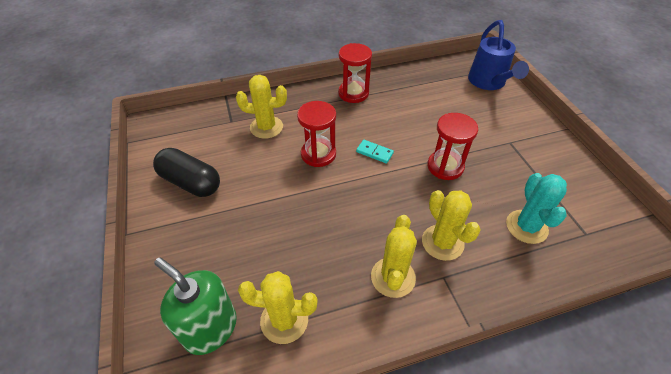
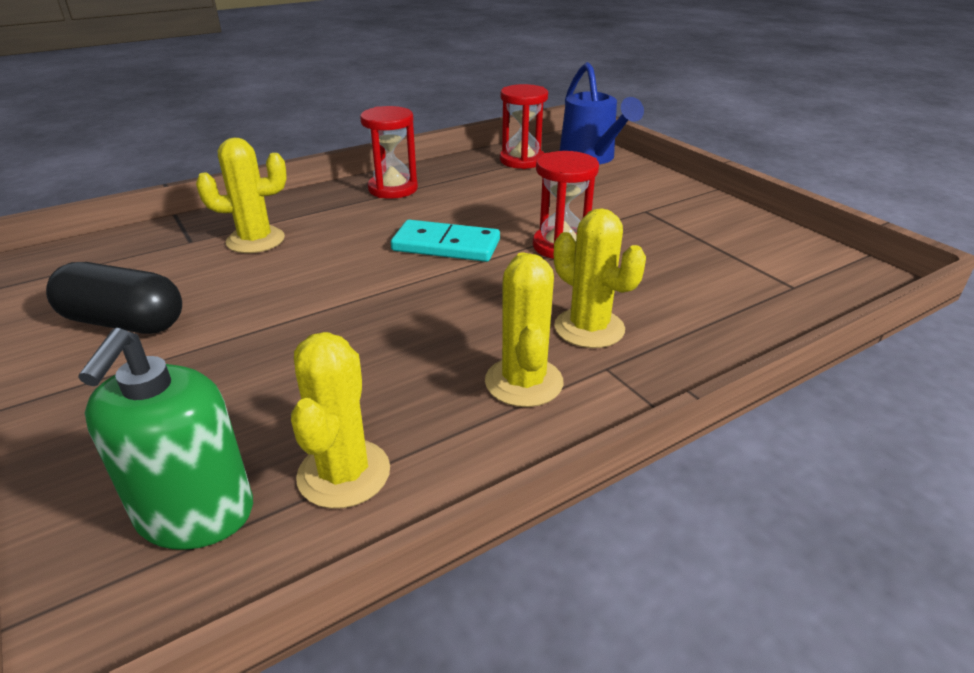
camera: 15 degrees left, 15 degrees down
(210, 328) = (195, 514): green soap dispenser -> green soap dispenser turned 105 degrees counterclockwise
(284, 320) = (344, 473): yellow cactus -> yellow cactus turned 75 degrees counterclockwise
(318, 154) = (353, 259): red hourglass -> red hourglass (522, 160)
(374, 152) = (446, 246): turquoise domino -> turquoise domino, size x1.79
(526, 227) = (707, 292): turquoise cactus -> none

